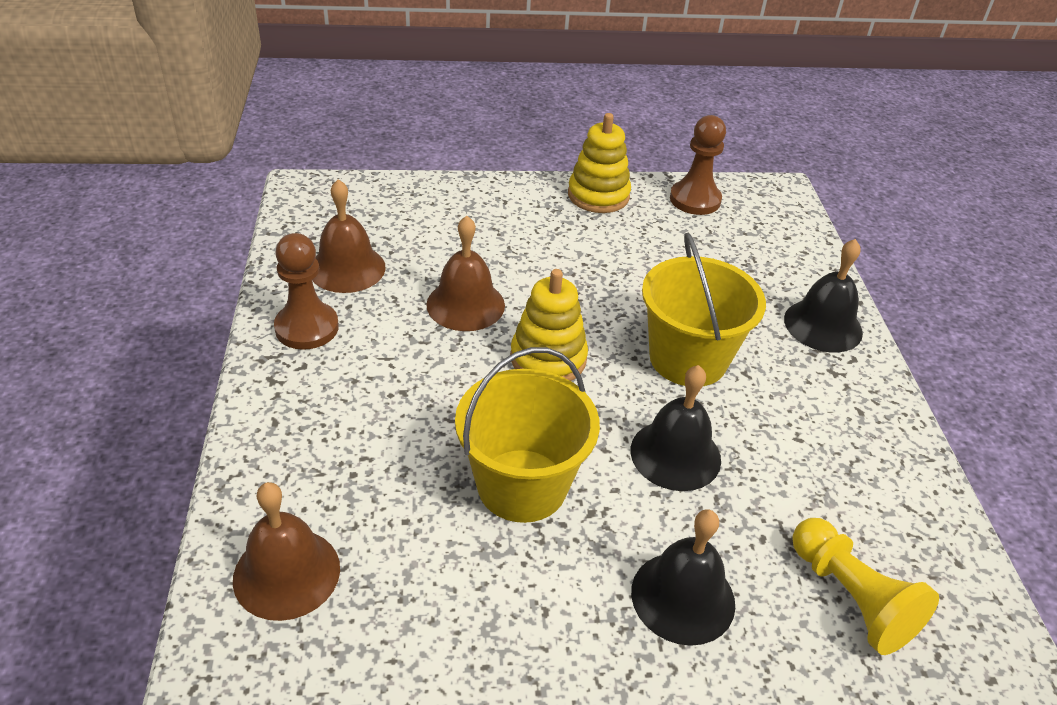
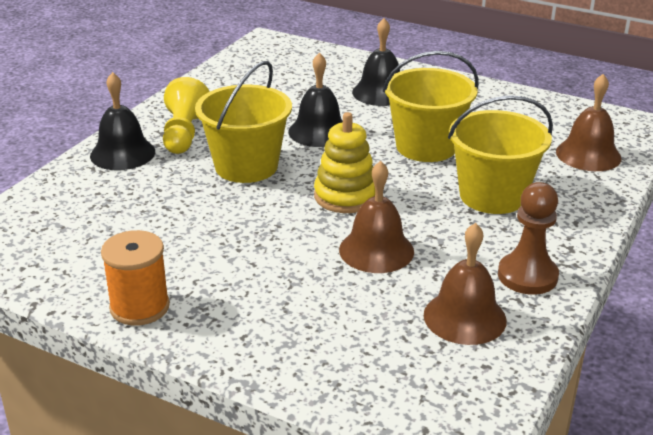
camera: 145 degrees left, 10 degrees down
(389, 425) = (492, 196): none -> yellow bucket
(598, 195) = (139, 307): yellow stacking toy -> orange spool
(695, 200) = (54, 269): brown pawn -> none
(851, 598) = (300, 71): yellow pawn -> yellow pawn (184, 133)

